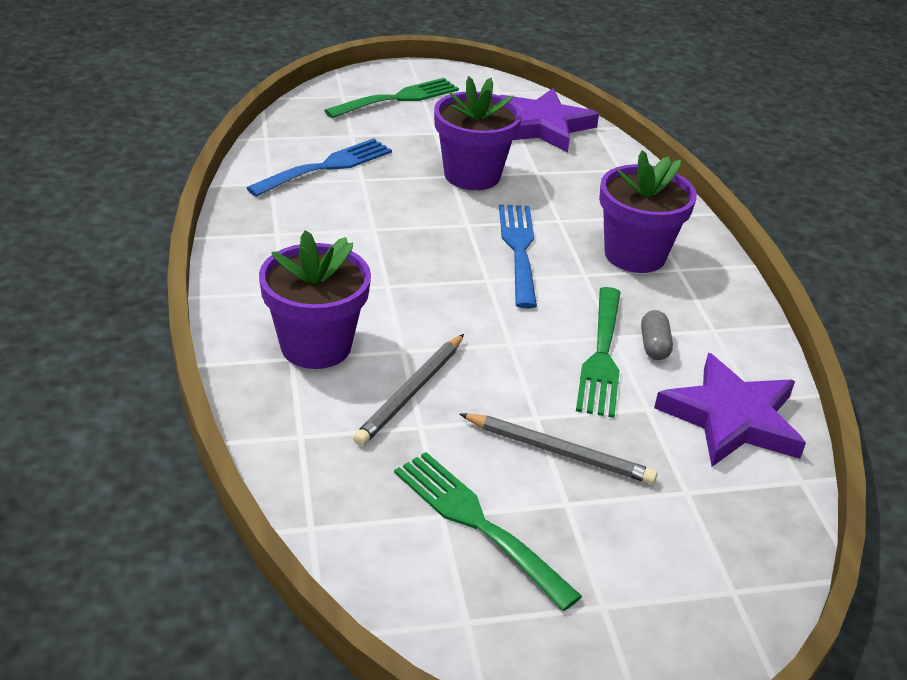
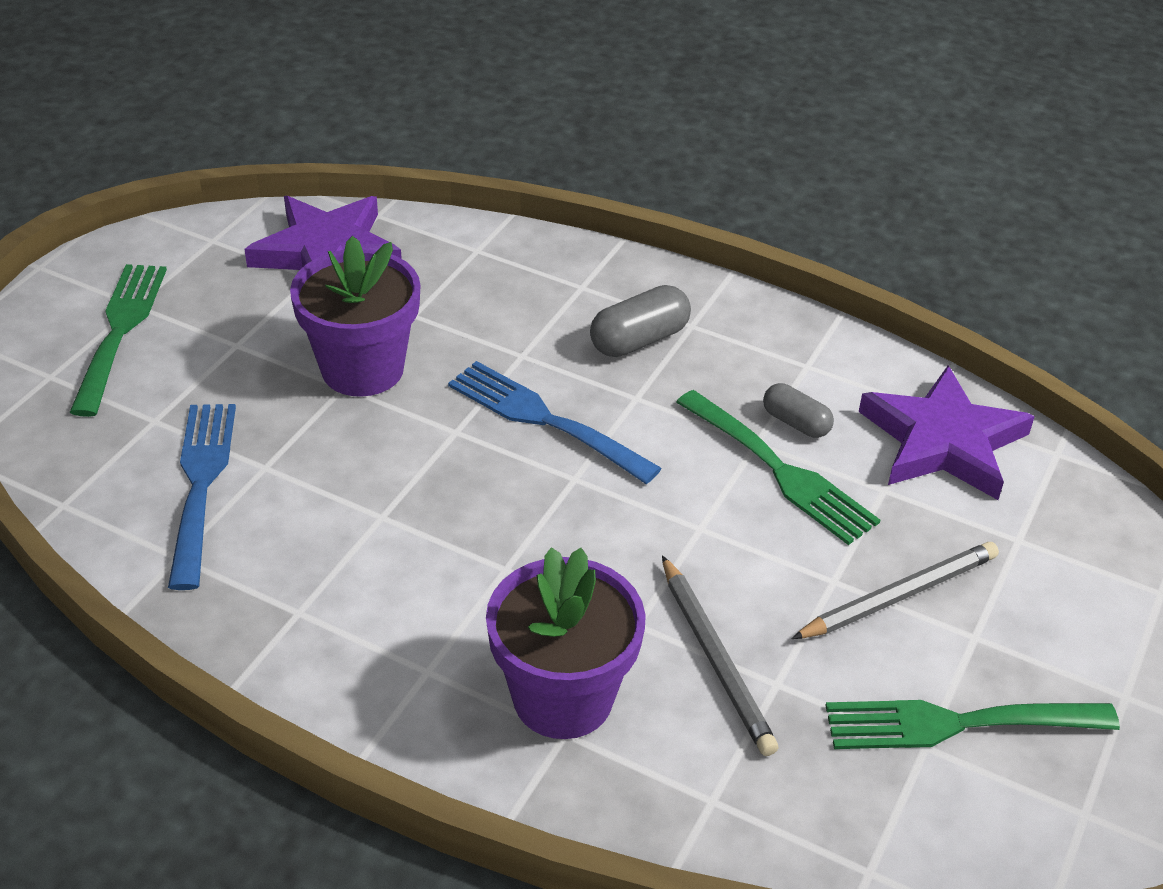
camera: 50 degrees left, 5 degrees up
(635, 255) = (639, 340): purple flower pot -> grey capsule

